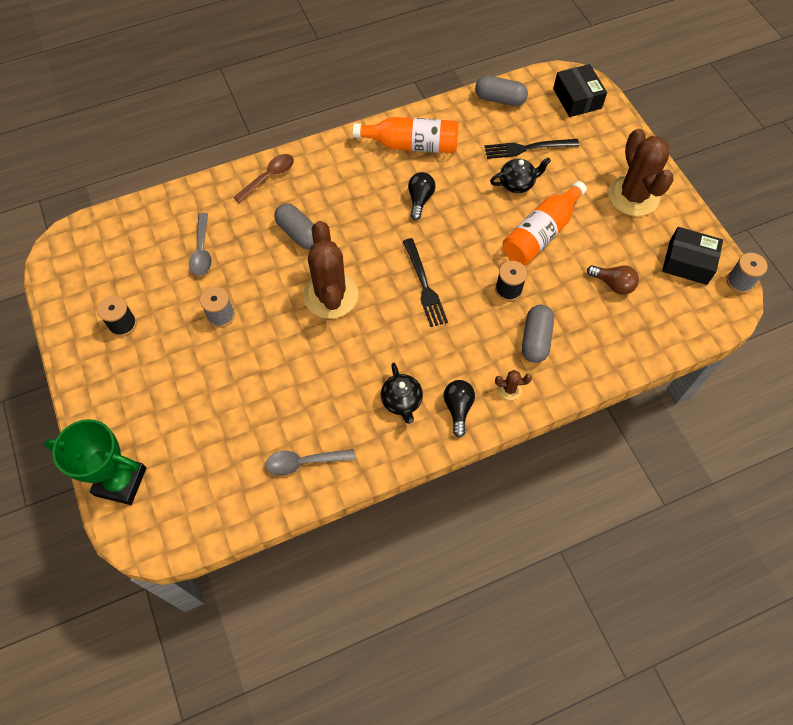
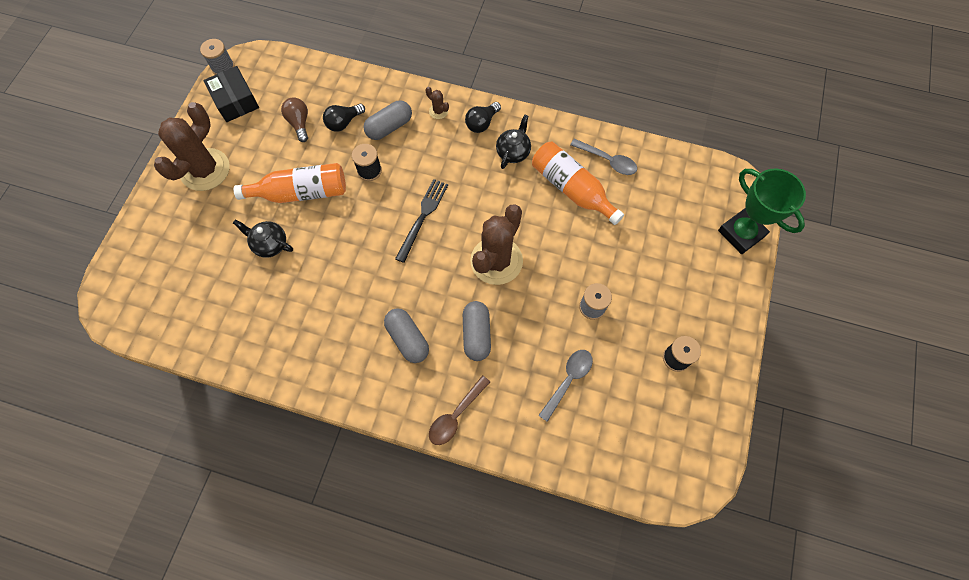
camera: 140 degrees left, 5 degrees up
(268, 177) = (456, 415): brown spoon -> brown spoon turned 45 degrees counterclockwise
(411, 145) = (308, 349): orange bottle -> orange bottle (572, 189)
(420, 200) = (355, 289): black light bulb -> black light bulb (343, 123)
(500, 99) = (188, 335): grey capsule -> grey capsule (408, 339)
(527, 148) = (225, 269): black fork -> none
(577, 98) = (131, 283): black box -> none

